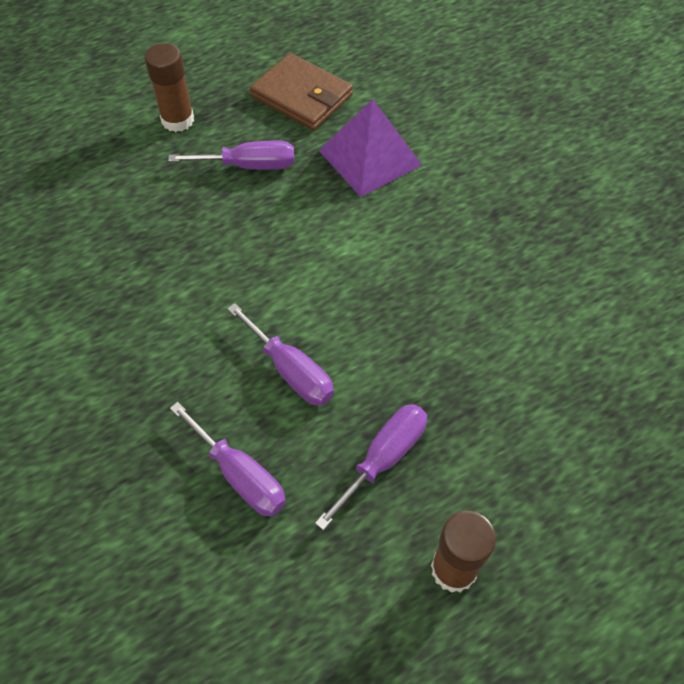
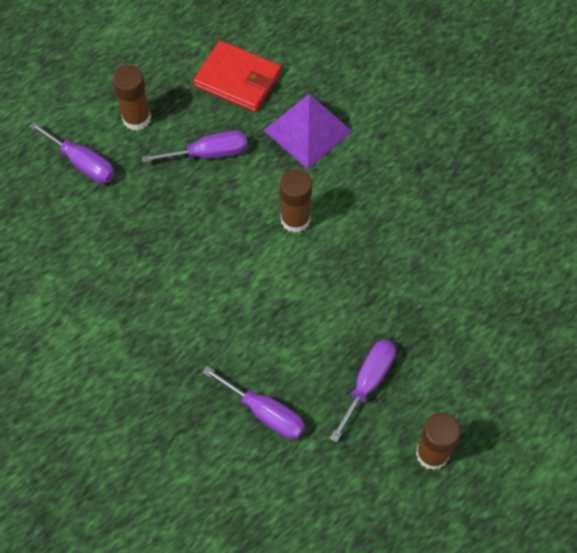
camera: 10 degrees left, 5 degrees up
(291, 371) = (284, 327): purple screwdriver -> purple screwdriver (83, 163)
(302, 96) = (238, 79): brown wallet -> red wallet
(333, 249) = (295, 219): none -> brown glue stick

